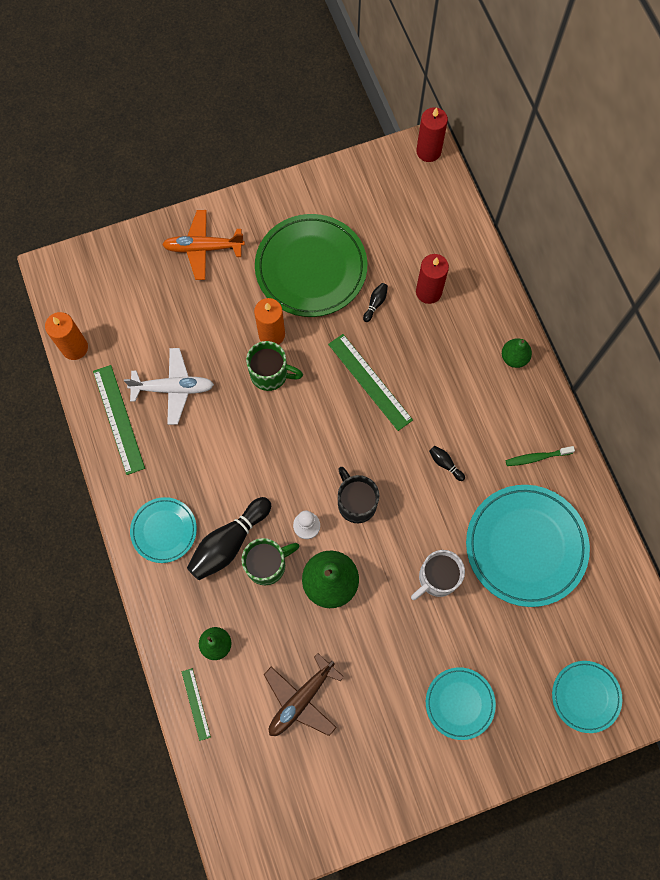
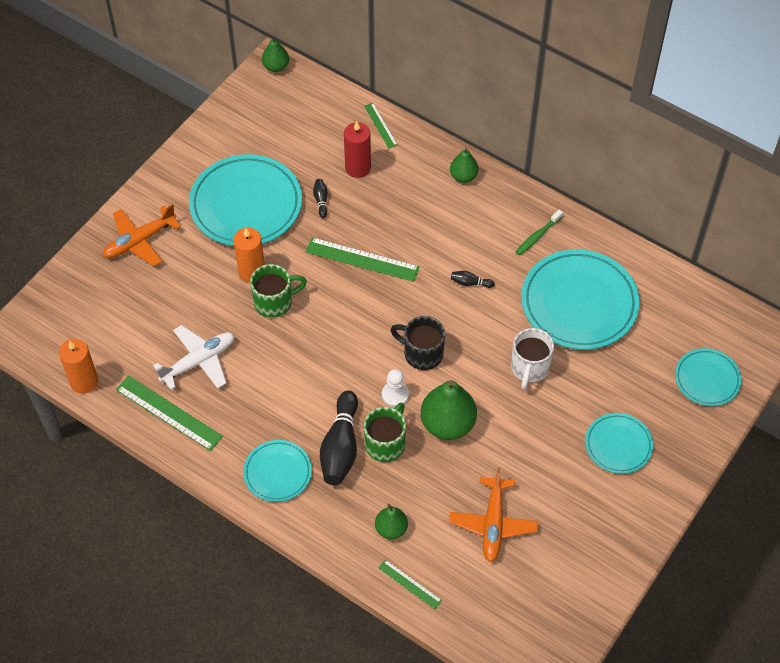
camera: 35 degrees left, 15 degrees down
(301, 699) = (493, 524): brown plane -> orange plane
(311, 268) = (246, 204): green plate -> turquoise plate
(428, 151) = (276, 67): red candle -> green pear
(477, 263) = (380, 125): none -> green ruler

